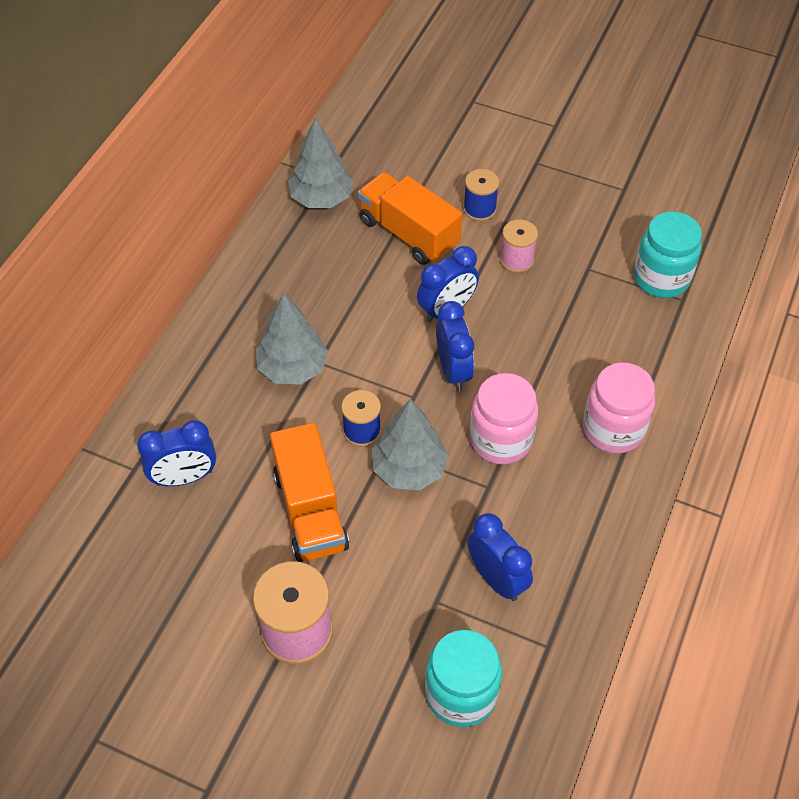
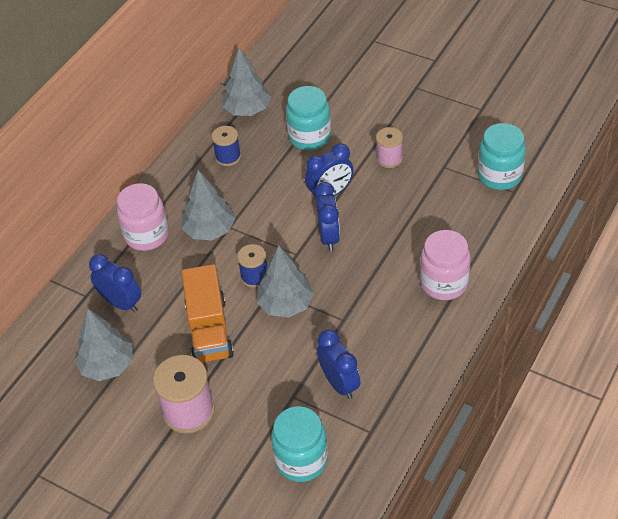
camera: 10 degrees right, 5 degrees down
(176, 569) = (107, 365): none -> grey tree
(184, 477) = (121, 303): blue clock -> blue clock turned 135 degrees counterclockwise
(408, 233) = (309, 137): orange truck -> turquoise jar
(479, 209) = (366, 120): blue spool -> blue spool (228, 157)
(500, 440) = (357, 287): pink jar -> pink jar (147, 235)

